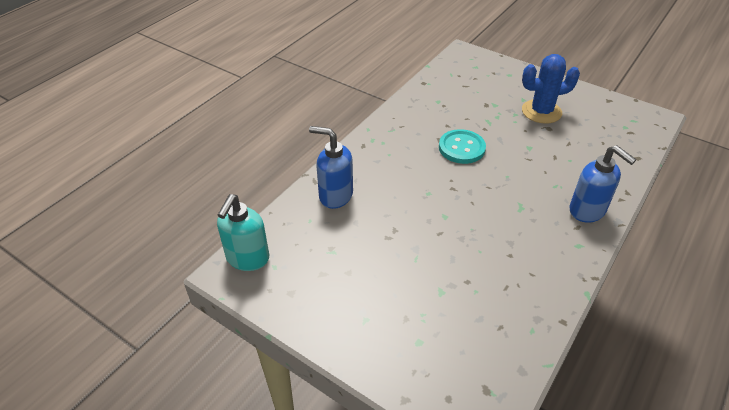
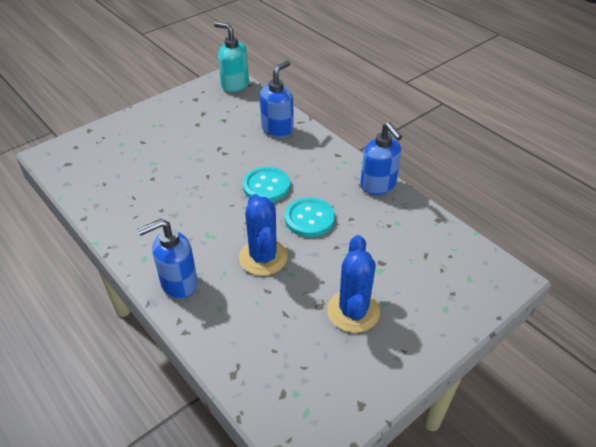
camera: 105 degrees right, 0 degrees up
(397, 115) = (378, 185): none -> blue soap dispenser
(433, 184) = (266, 186): none -> turquoise button
(523, 166) = (263, 257): none -> blue cactus

